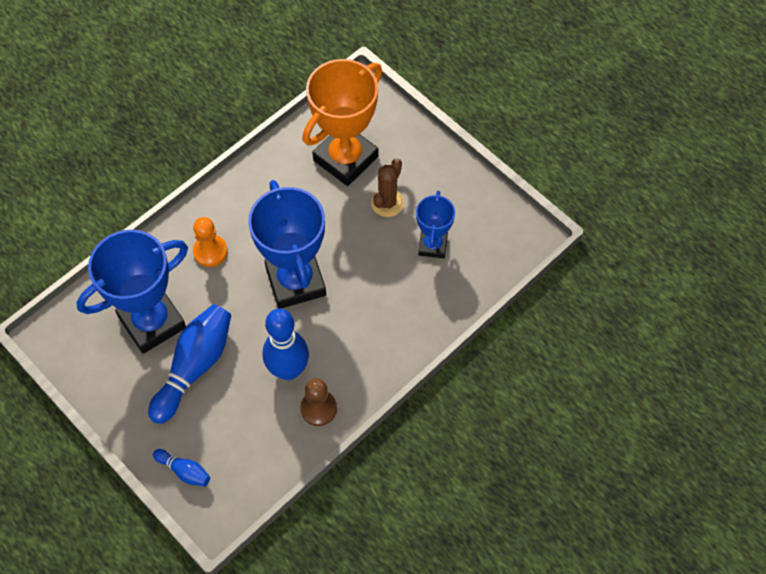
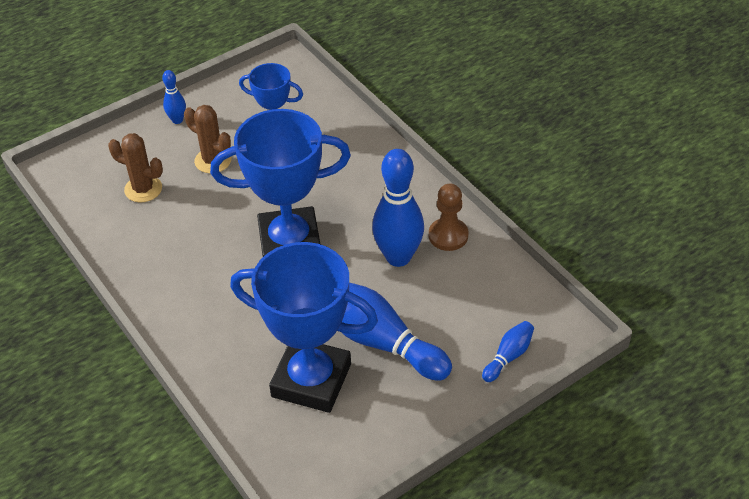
camera: 80 degrees left, 15 degrees down
(152, 322) = (311, 380): blue trophy -> blue trophy turned 45 degrees counterclockwise
(210, 251) = (229, 318): orange pawn -> none
(345, 158) = (143, 189): orange trophy -> brown cactus
(435, 164) = (177, 120): none -> blue bowling pin

